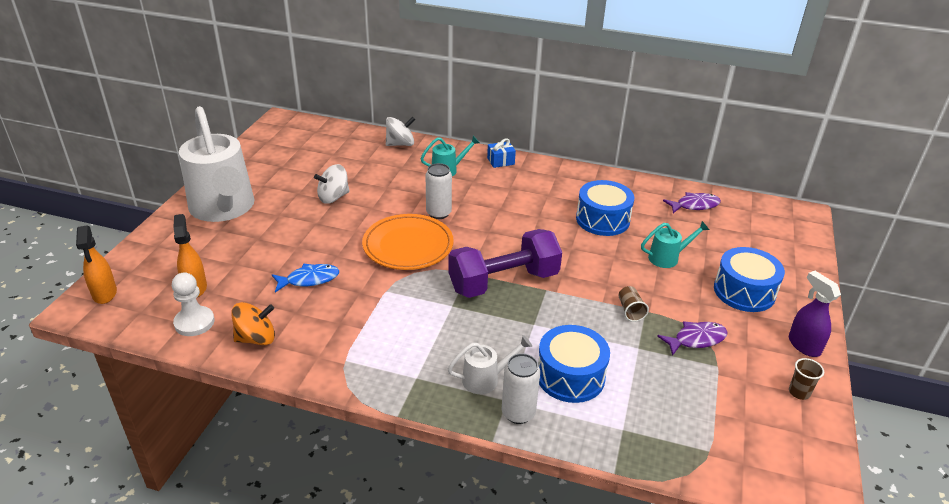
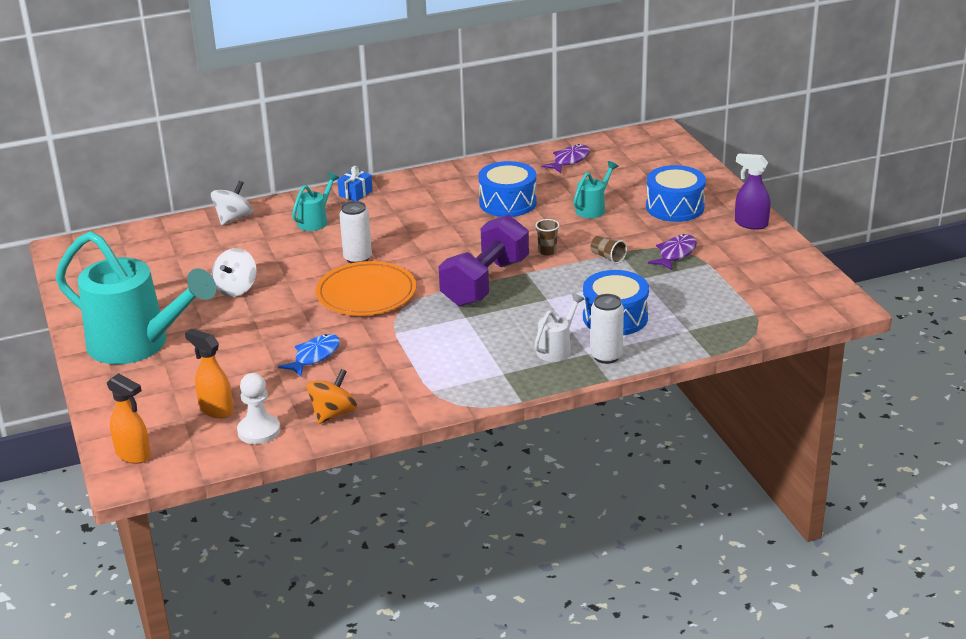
camera: 35 degrees left, 5 degrees down
(223, 209) = (137, 345): white watering can -> turquoise watering can
(799, 392) = (776, 254): brown cup -> brown cup (547, 251)

